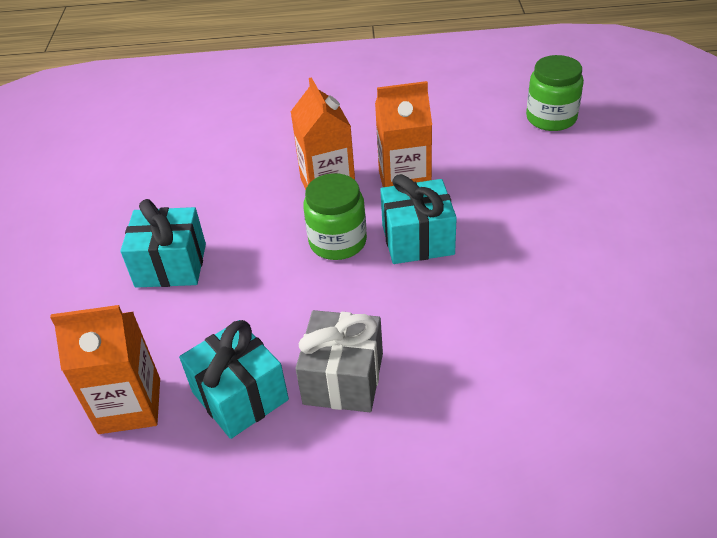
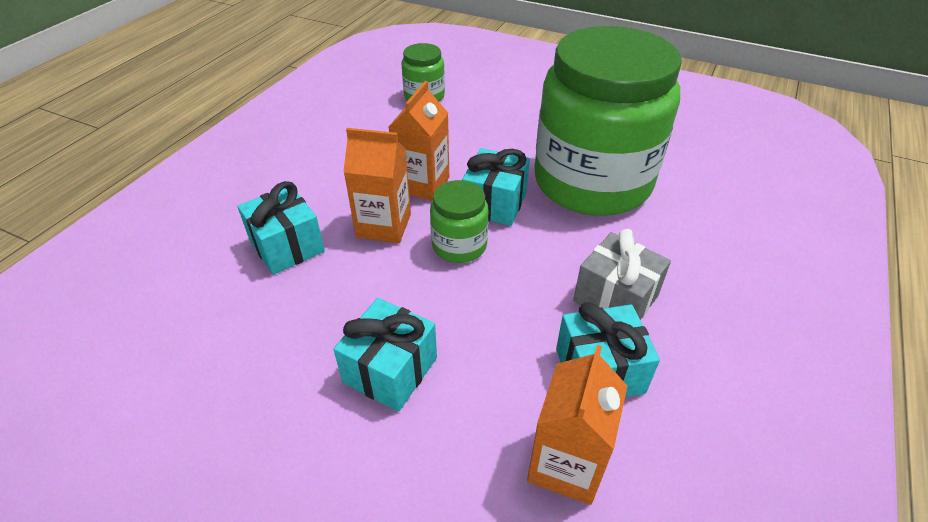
camera: 65 degrees left, 0 degrees up
(264, 150) = (287, 246): none -> turquoise gift
(522, 298) = (592, 182): none -> green jar

